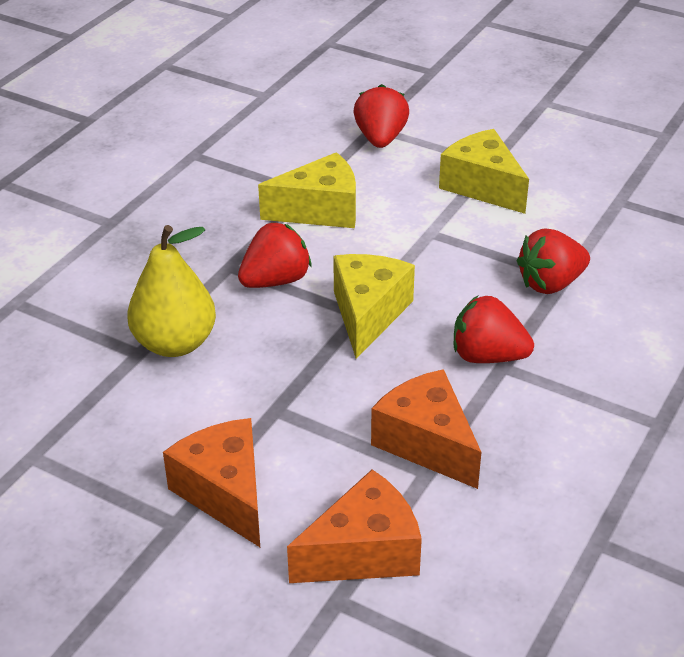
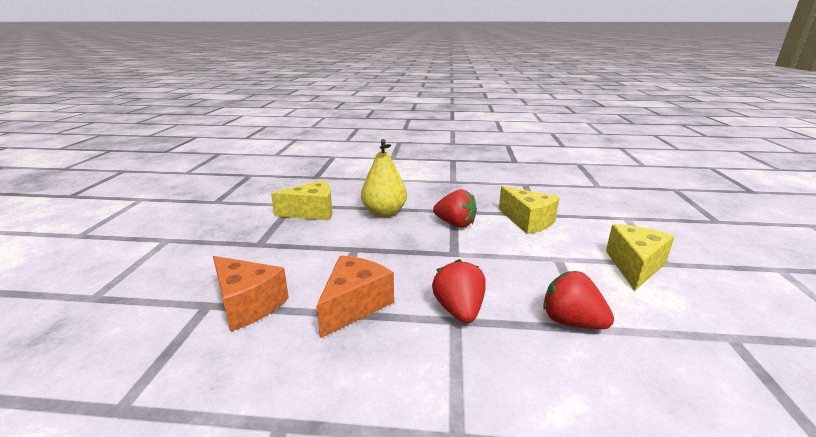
camera: 65 degrees right, 15 degrees down
(225, 493) = (284, 250): orange cheese -> none
(368, 314) = (456, 256): yellow cheese -> yellow cheese (312, 212)
(380, 139) = (619, 222): red strawberry -> none

